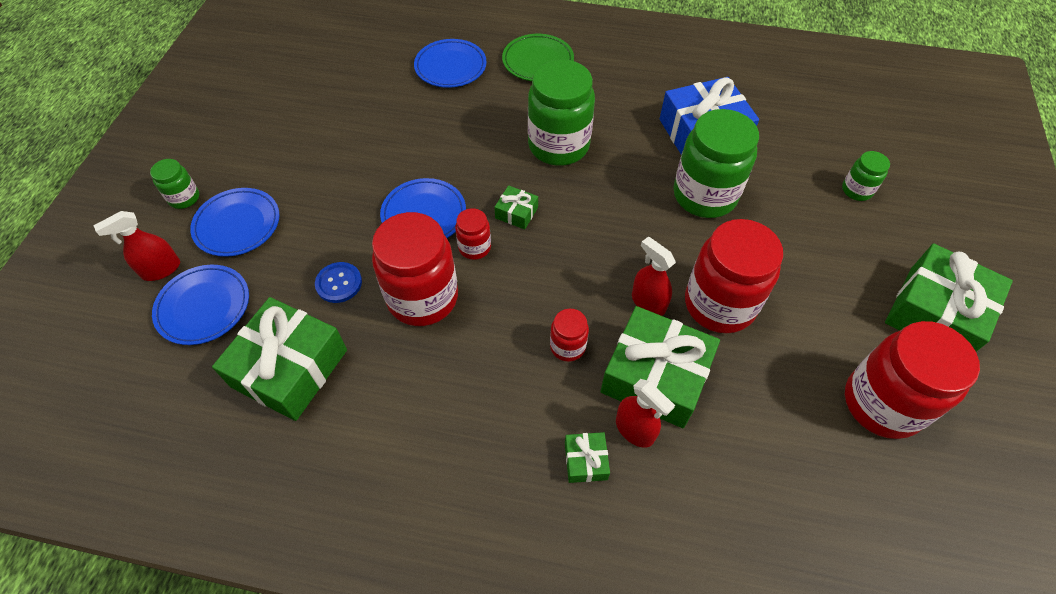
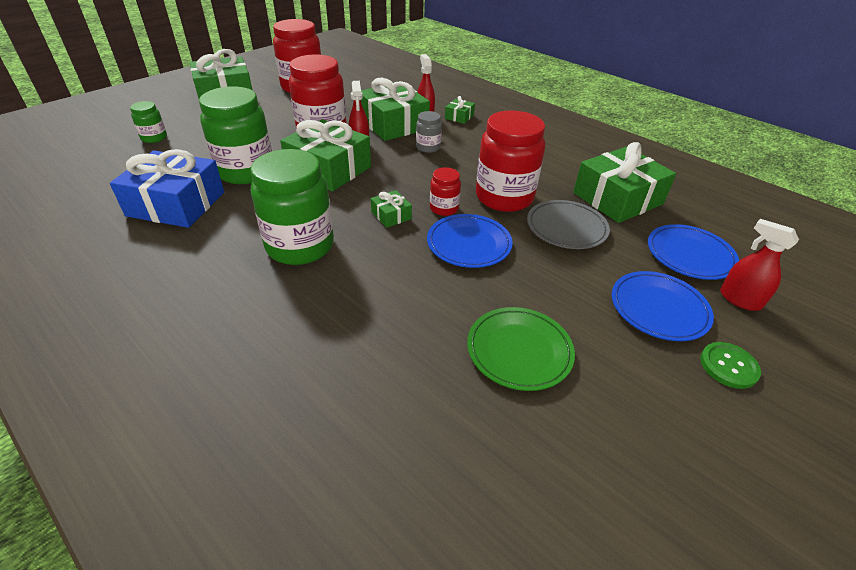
camera: 150 degrees left, 15 degrees down
(161, 270) = (739, 299): red spray bottle -> red spray bottle turned 135 degrees counterclockwise
(184, 198) = (728, 366): green jar -> green button
(339, 283) = (566, 228): blue button -> grey plate
(450, 67) = (309, 396): blue plate -> none
(538, 61) = (201, 346): green plate -> green plate (519, 351)
(567, 346) = (428, 147): red jar -> grey jar
(635, 242) = (329, 169): none -> green gift

